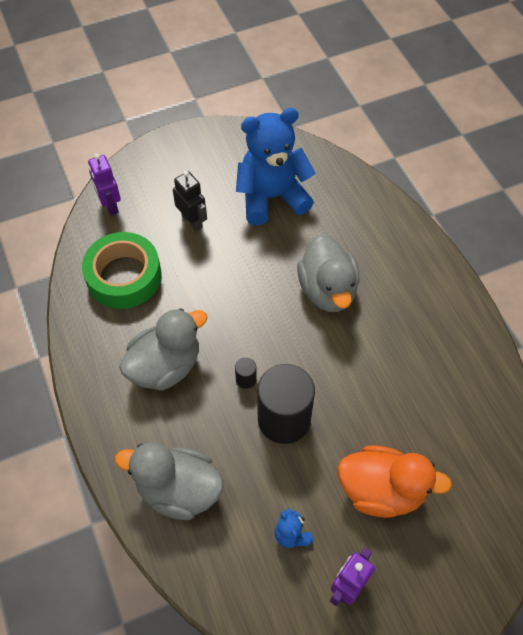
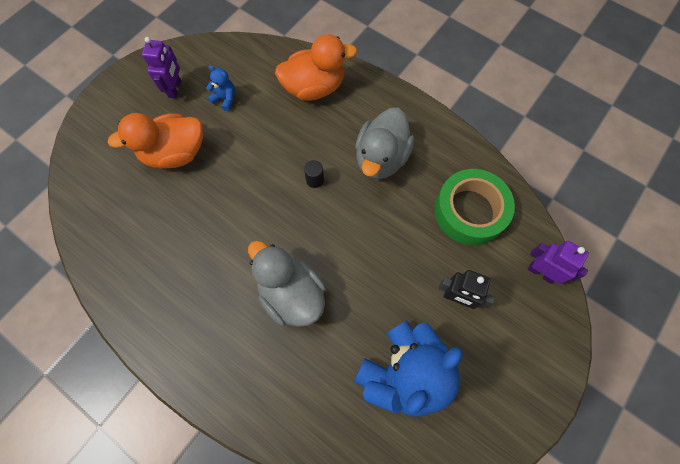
camera: 150 degrees right, 10 degrees up
(178, 490) = (314, 88): grey duck -> orange duck
(284, 419) = (269, 166): black cylinder -> none

